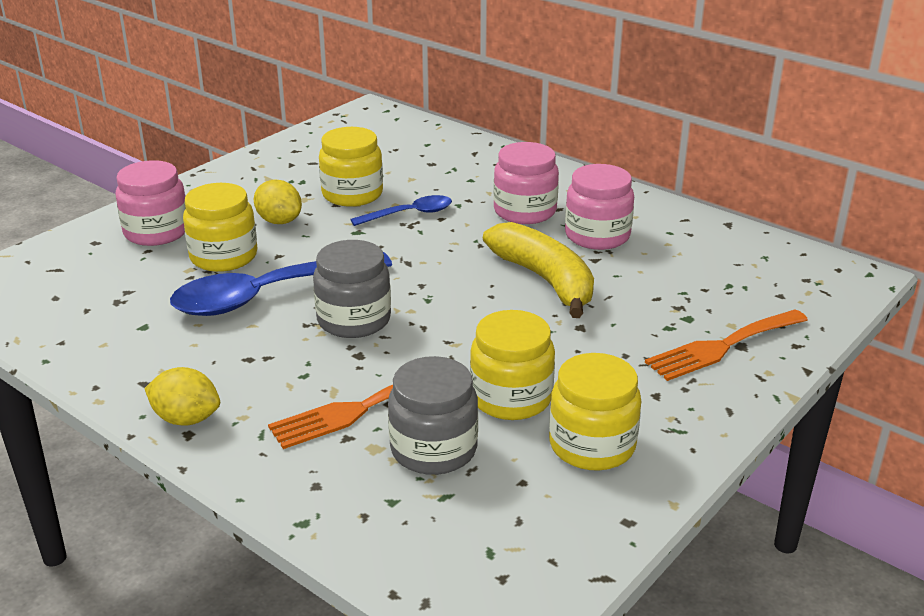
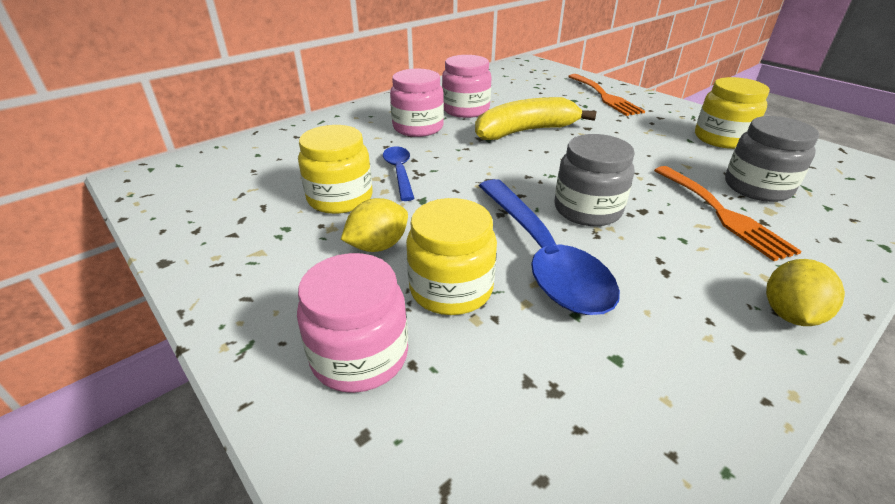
camera: 80 degrees left, 5 degrees up
(511, 398) = (681, 156): yellow jar -> none

